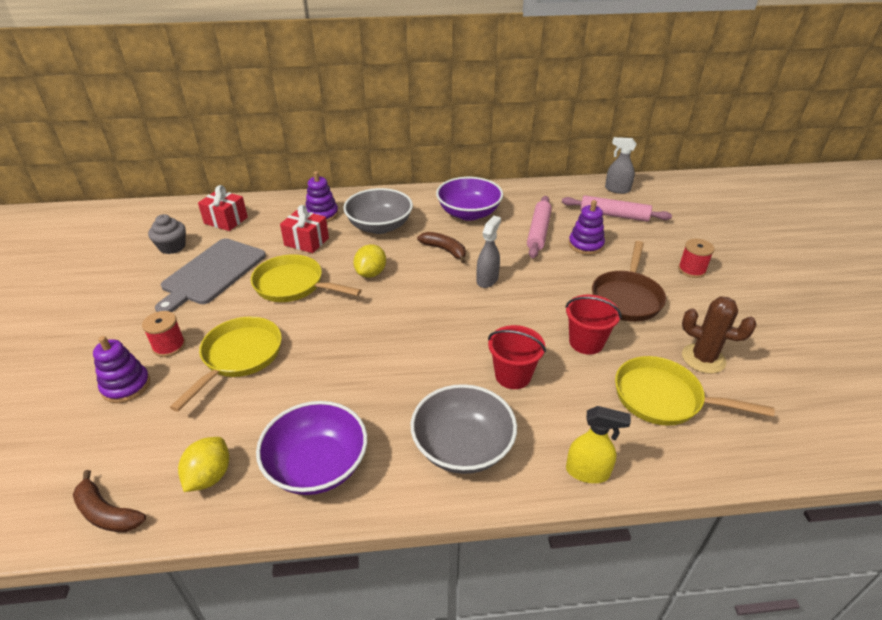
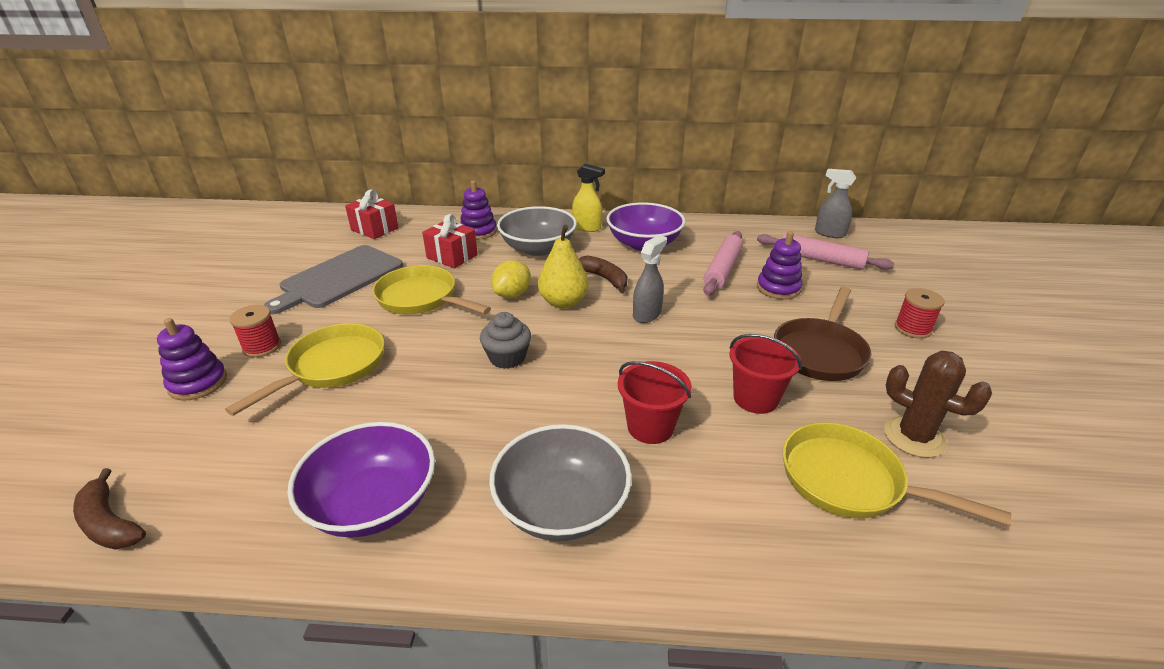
camera: 10 degrees right, 5 degrees down
(172, 247) = (309, 249): grey cupcake -> grey cupcake (507, 357)
(209, 476) = (242, 497): yellow lemon -> none
(416, 276) = (563, 302): none -> yellow pear
(587, 472) = (722, 565): yellow spray bottle -> yellow spray bottle (587, 227)

